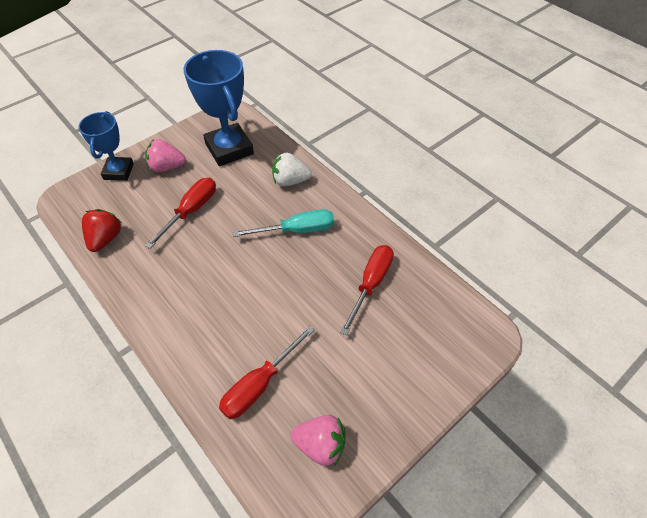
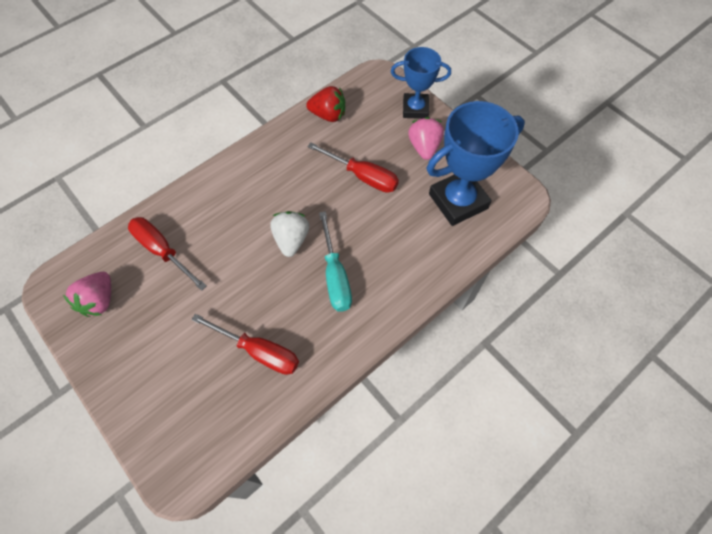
camera: 90 degrees right, 10 degrees up
(290, 181) = (410, 266): white strawberry -> white strawberry (291, 239)

